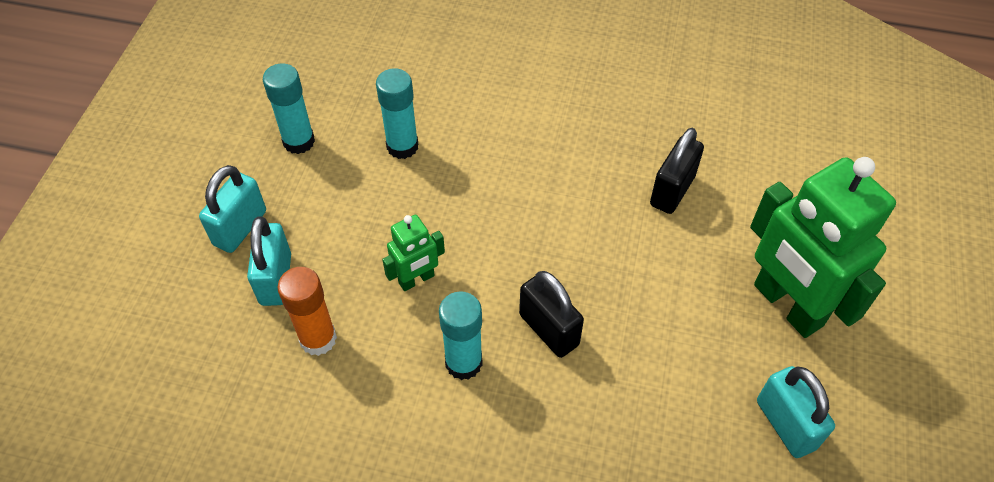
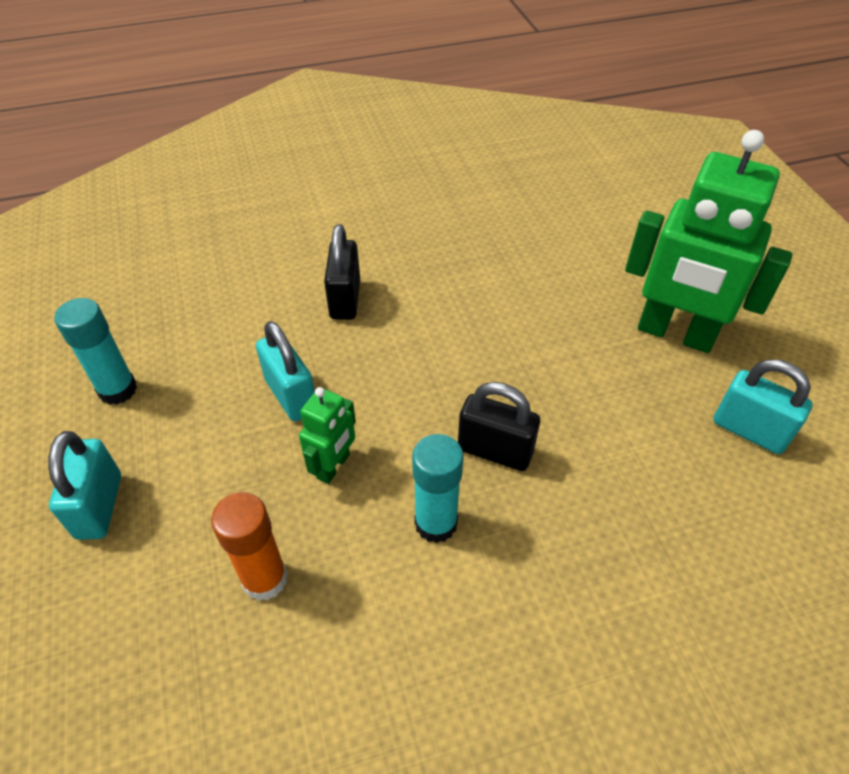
camera: 30 degrees left, 5 degrees down
(276, 279) = (176, 540): turquoise padlock -> turquoise padlock (291, 395)
(402, 146) = (236, 349): turquoise glue stick -> none
(672, 191) = (515, 284): black padlock -> black padlock (345, 299)

